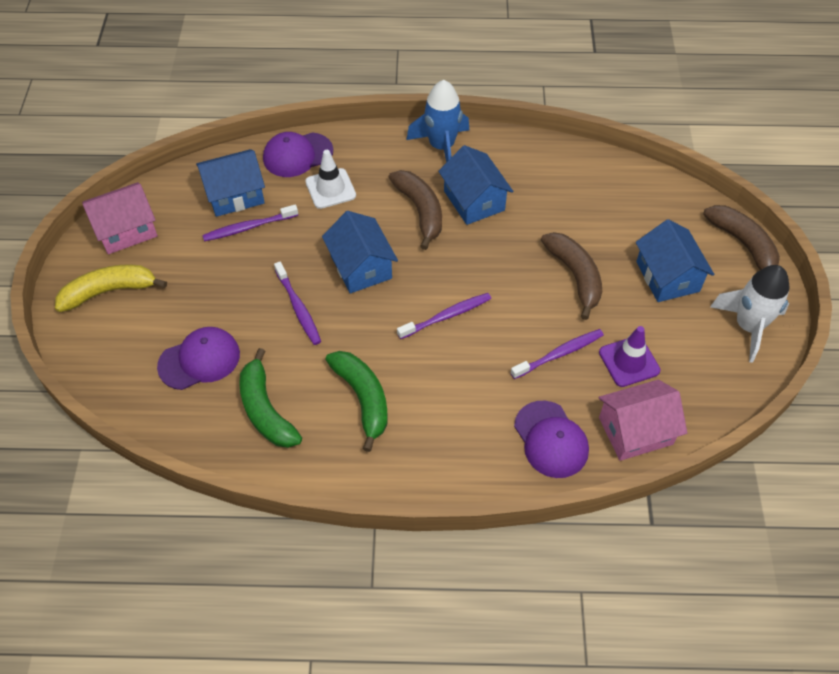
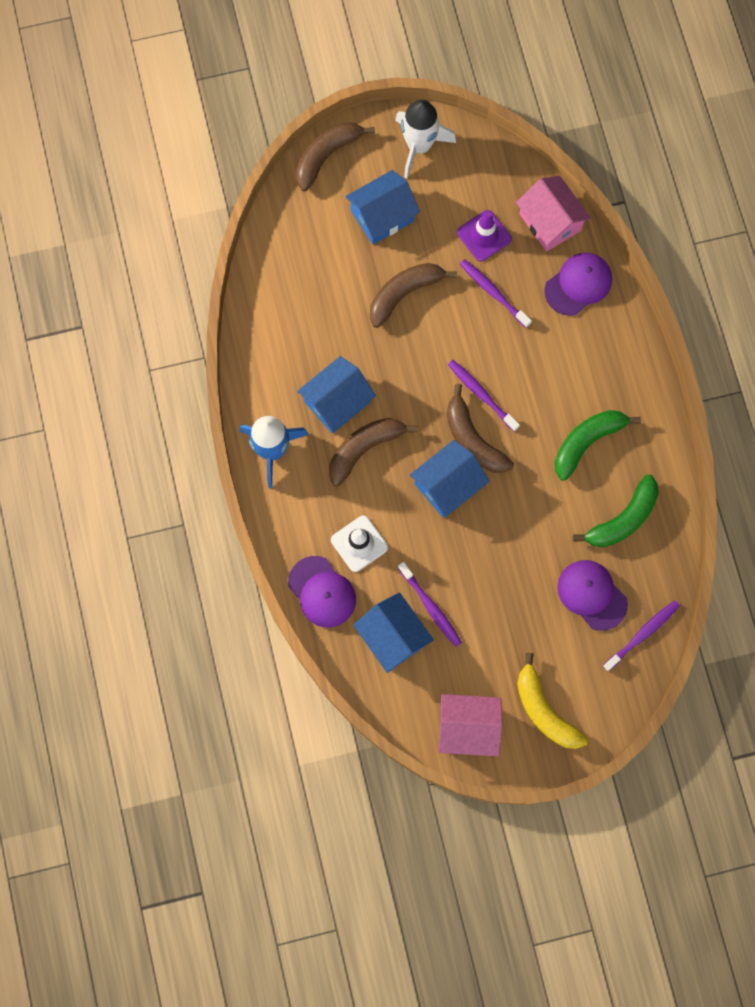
camera: 105 degrees left, 20 degrees up
(126, 230) = (468, 727): pink house -> pink house turned 45 degrees counterclockwise
(298, 307) = (510, 527): purple toothbrush -> purple toothbrush (642, 634)
(401, 298) = (472, 439): none -> brown banana

